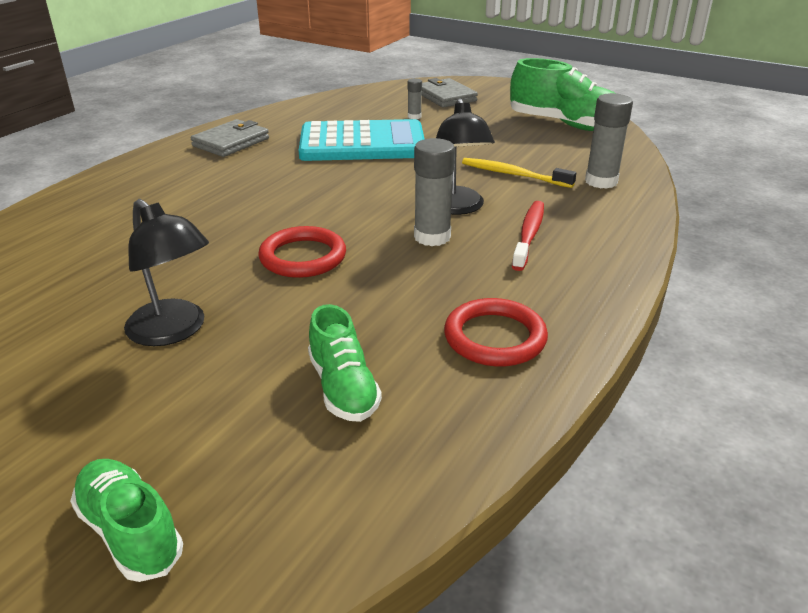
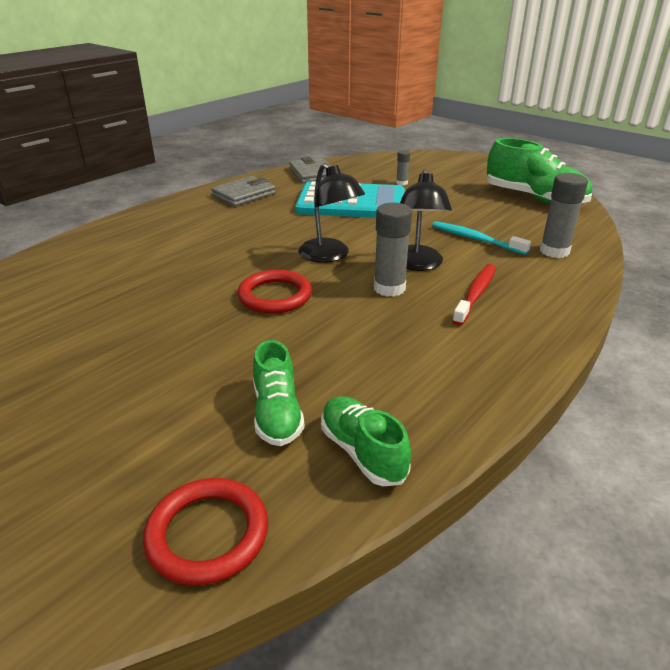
camera: 10 degrees right, 0 degrees up
(130, 532) = (68, 517): green shoe -> green shoe (362, 452)
(174, 331) = (153, 348): black lamp -> black lamp (330, 256)
(445, 97) = (433, 167): grey wallet -> grey wallet (312, 174)
(495, 337) = (421, 384): red ring -> red ring (207, 534)
(513, 175) = (475, 239): yellow toothbrush -> turquoise toothbrush

